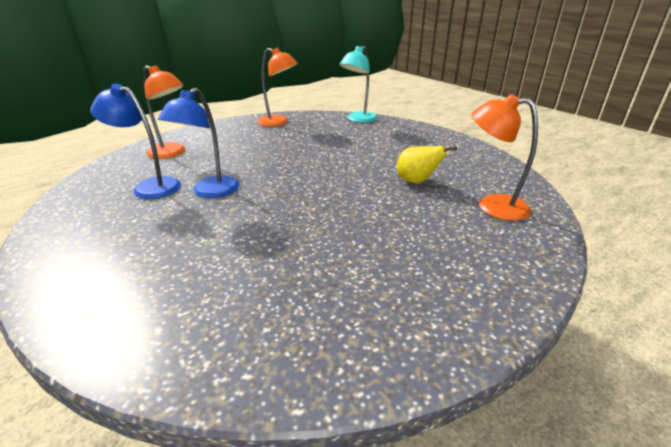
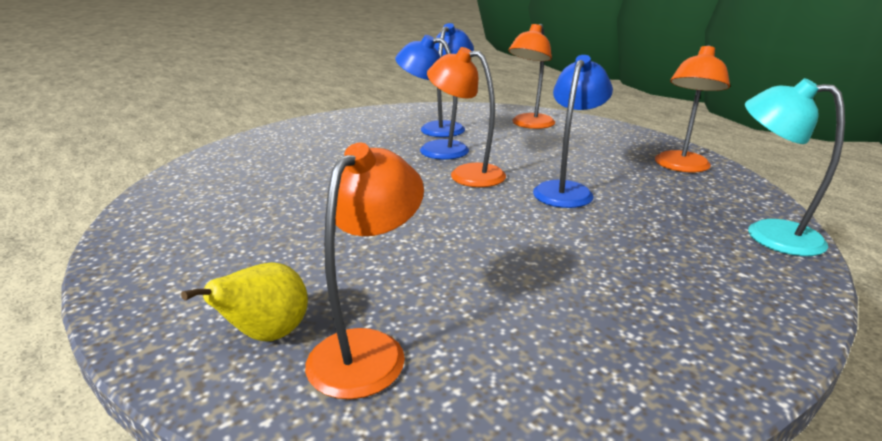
camera: 90 degrees right, 5 degrees down
(272, 179) = (466, 174): none -> orange lamp
(307, 151) = (566, 190): none -> blue lamp
(416, 182) = (466, 276): yellow pear -> yellow pear (267, 335)

